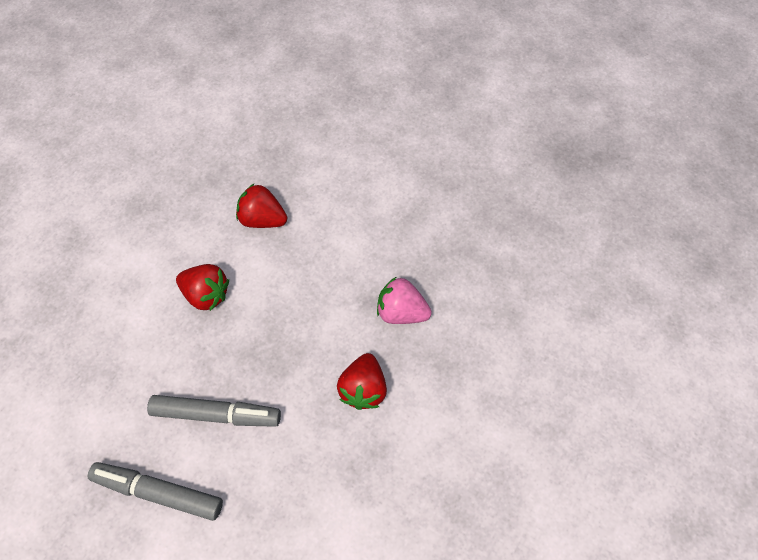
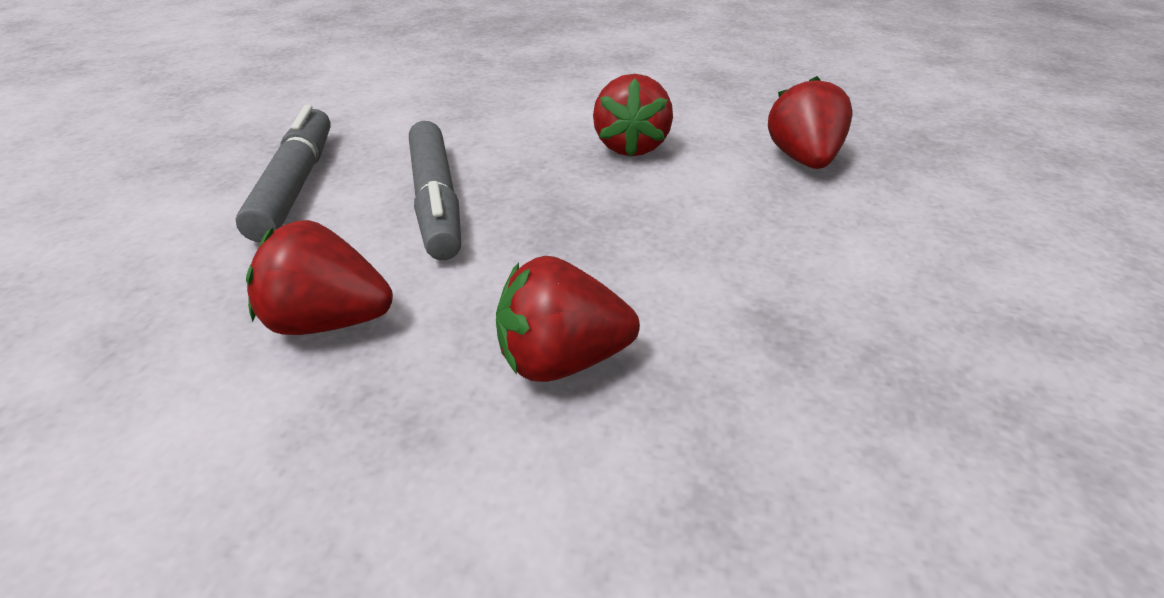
camera: 70 degrees right, 25 degrees down
(301, 480) = (328, 322): none -> red strawberry
(401, 311) = (790, 376): pink strawberry -> none

